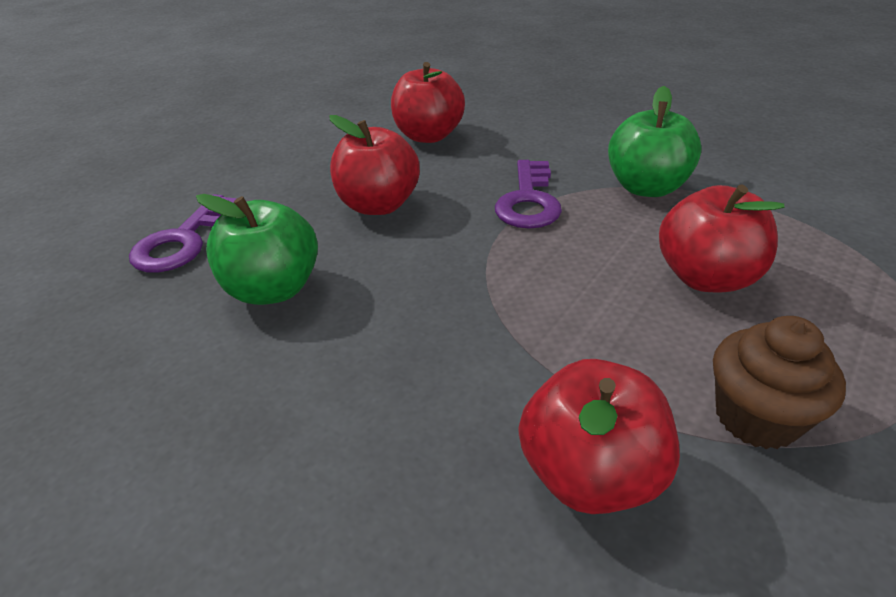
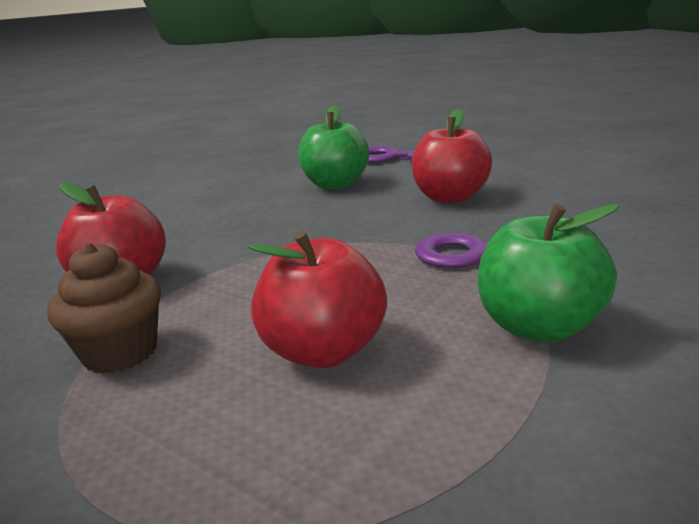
camera: 90 degrees right, 15 degrees down
(428, 136) = (607, 201): red apple -> none

